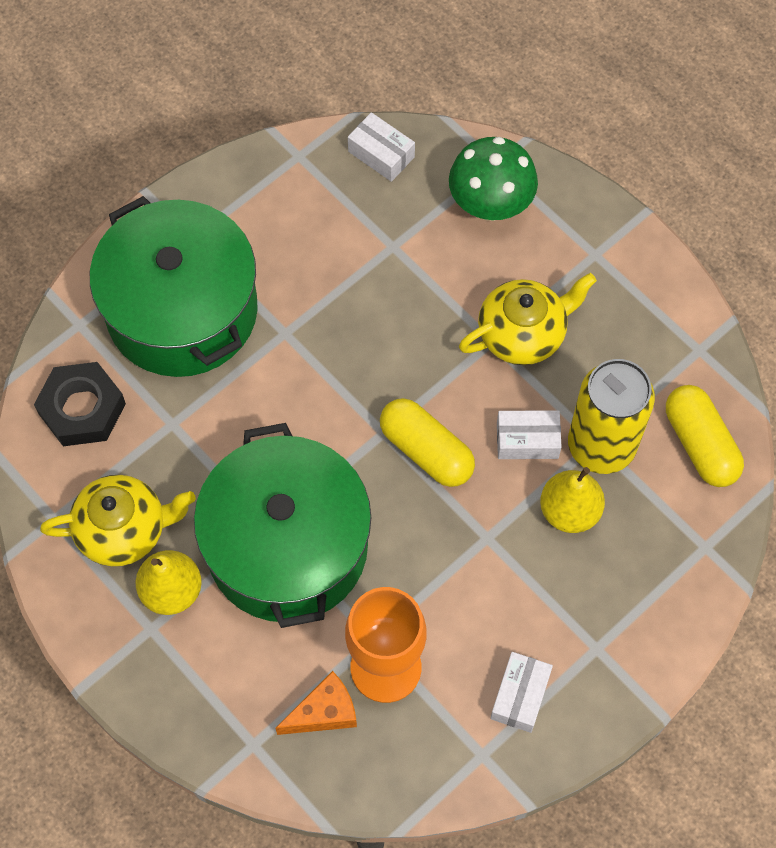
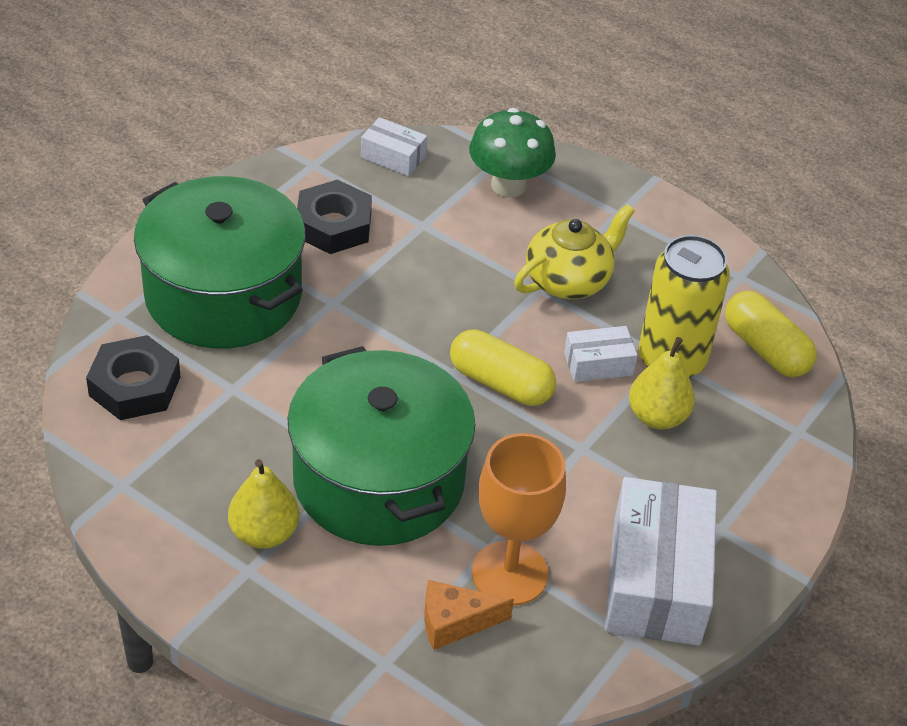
camera: 15 degrees left, 20 degrees down
(124, 530) = (201, 485): yellow teapot -> none
(304, 237) = (333, 225): none -> black nut
(324, 712) = (455, 622): orange cheese -> orange cheese turned 150 degrees counterclockwise
(520, 695) = (656, 580): white box -> white box, size x2.05

